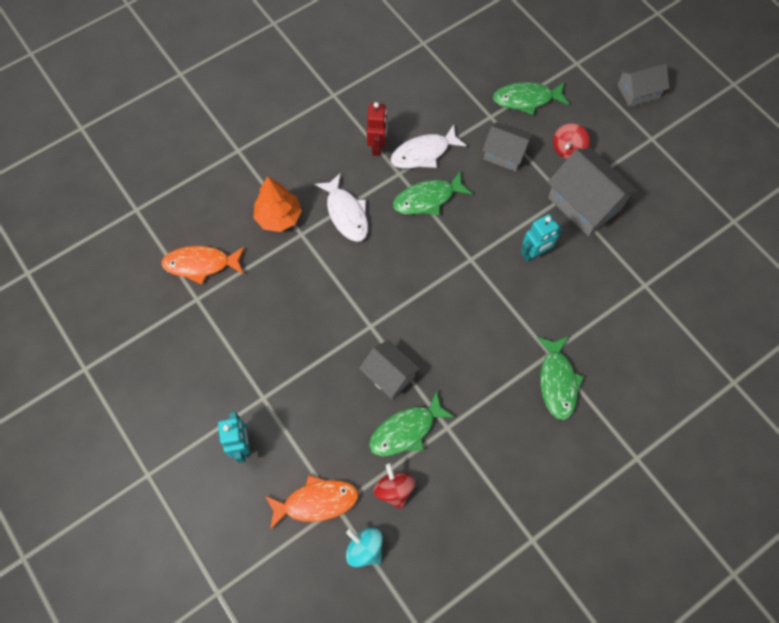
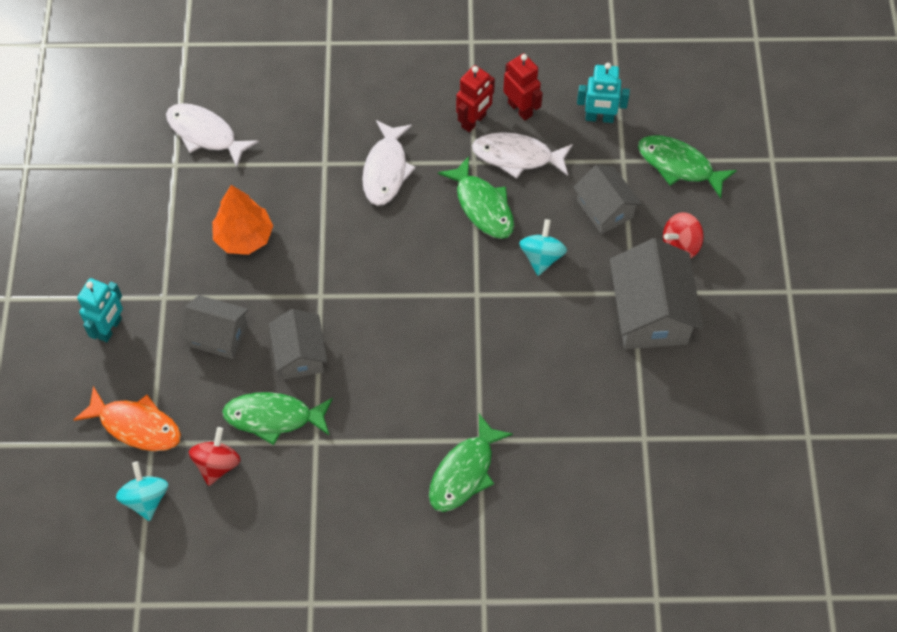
camera: 35 degrees right, 5 degrees down
(201, 264) = (205, 134): orange fish -> white fish
(279, 217) = (316, 133): orange tree -> orange tree (244, 237)
(400, 121) = (520, 109): none -> red robot
(427, 199) = (482, 206): green fish -> green fish turned 135 degrees counterclockwise
(491, 209) = (541, 257): none -> turquoise spinning top
(534, 254) = (549, 331): turquoise robot -> turquoise robot (599, 118)
(638, 91) = (818, 231): grey house -> grey house (218, 335)

